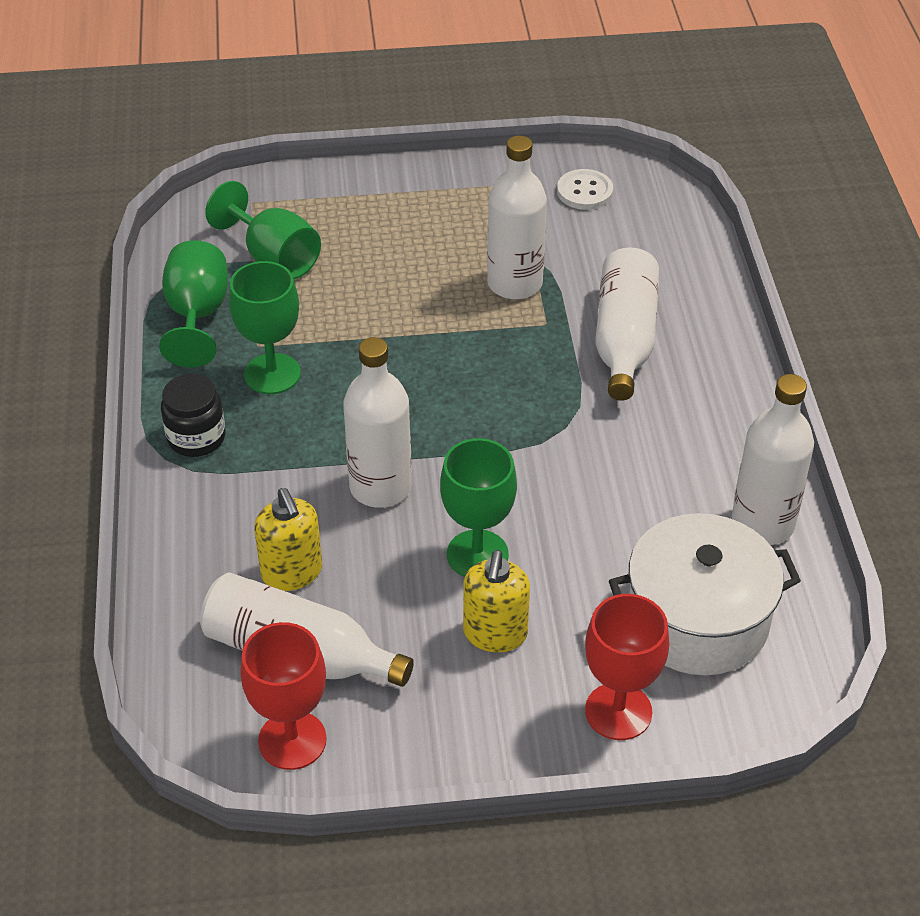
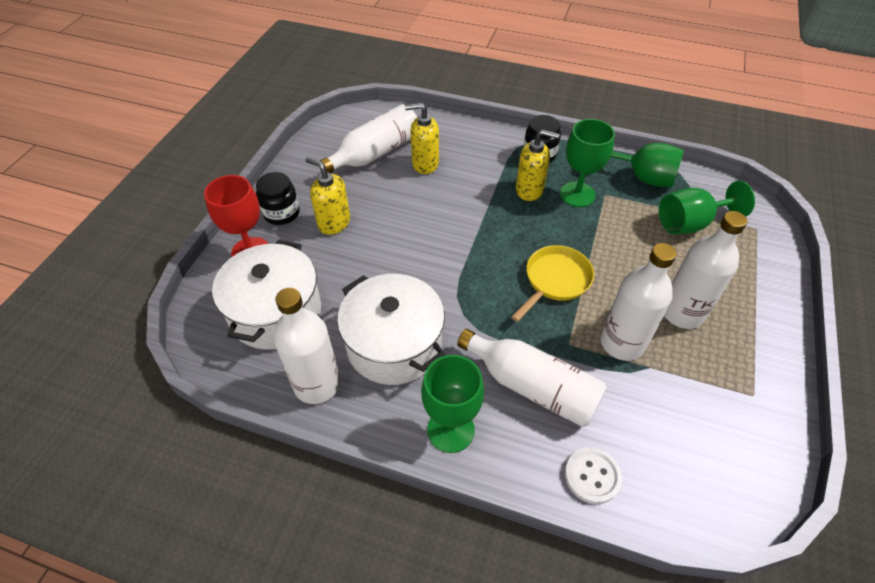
camera: 115 degrees right, 5 degrees up
(290, 426) = (529, 190): none -> yellow soap dispenser
(292, 740) = (330, 139): red goblet -> none
(380, 487) = (463, 212): white bottle -> white bottle (682, 312)
(455, 358) = (555, 281): none -> yellow pan
(477, 554) = (389, 234): green goblet -> green goblet (451, 430)
(516, 715) = (281, 213): none -> black jar
(584, 191) = (733, 443): white button -> white button (592, 476)
(656, 475) = (394, 344): none -> white pot

